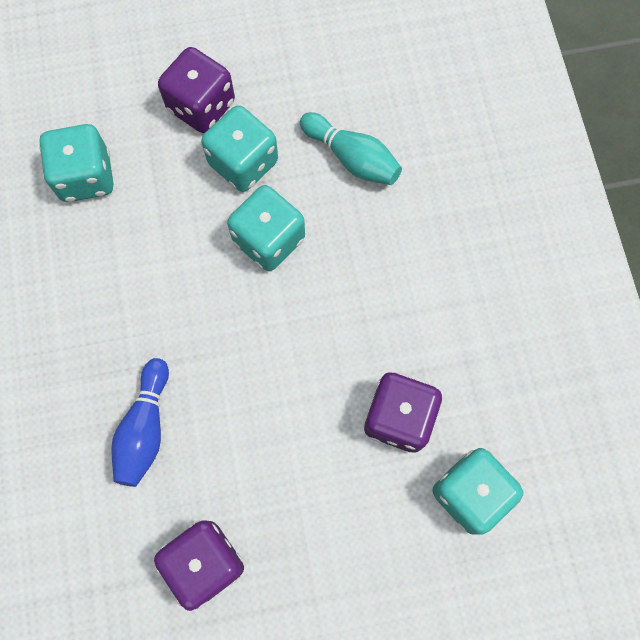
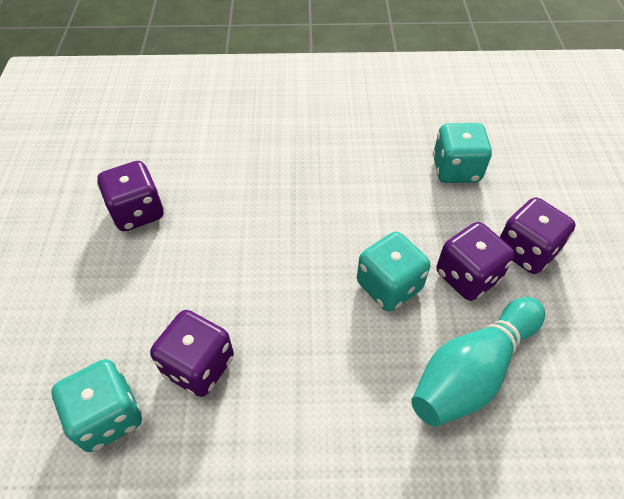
camera: 100 degrees right, 20 degrees down
(145, 428) = (246, 188): blue bowling pin -> none
(243, 163) = (467, 276): turquoise dice -> purple dice
(352, 158) = (472, 371): turquoise bowling pin -> turquoise bowling pin, size x1.52

